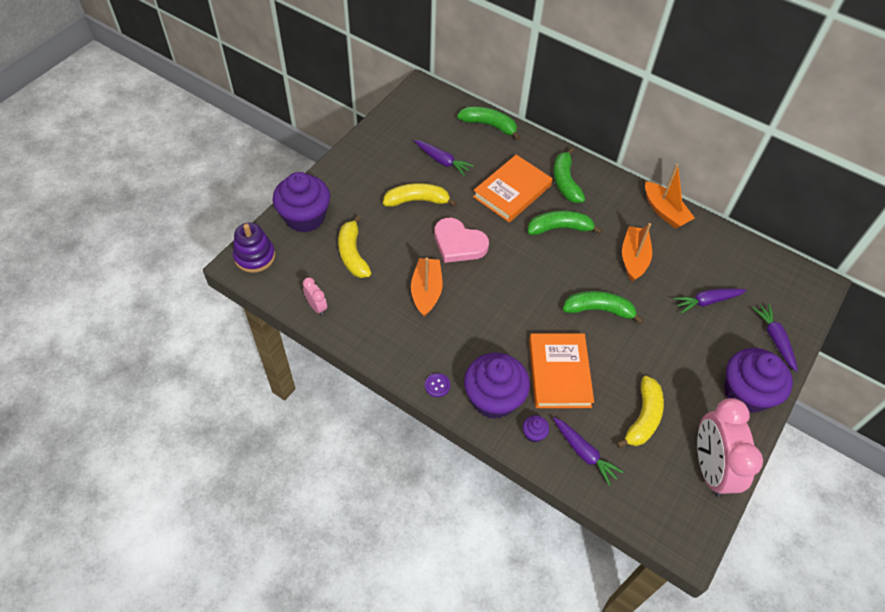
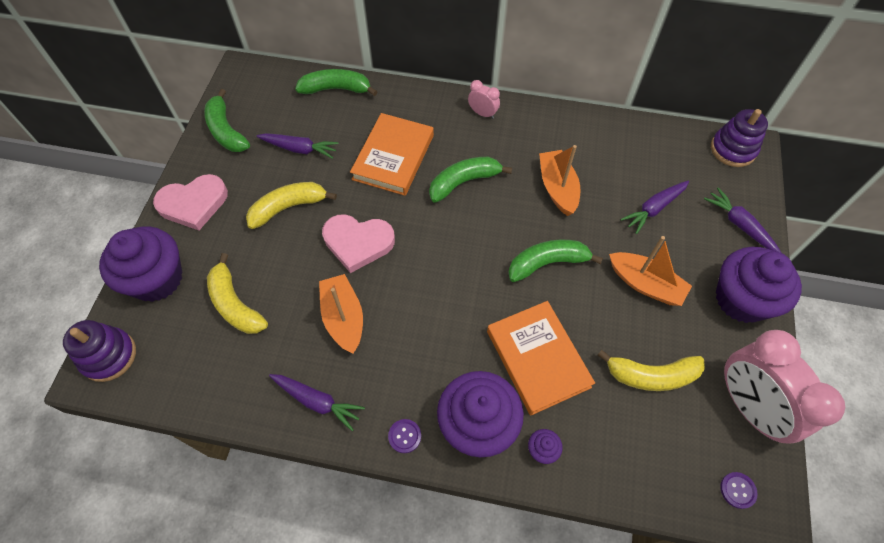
camera: 20 degrees left, 5 degrees up
(317, 307) = (215, 393): pink clock -> pink clock (482, 113)
(349, 174) = (193, 204): none -> pink heart
(565, 182) = (447, 126): green banana -> green banana (226, 131)
(584, 453) = (608, 449): purple carrot -> purple carrot (317, 401)
(643, 417) = (651, 375): yellow banana -> yellow banana turned 90 degrees clockwise
(664, 211) = (565, 123): orange boat -> orange boat (645, 284)
(671, 519) = (737, 490): none -> purple button
(800, 280) = (733, 149): none -> purple stacking toy

